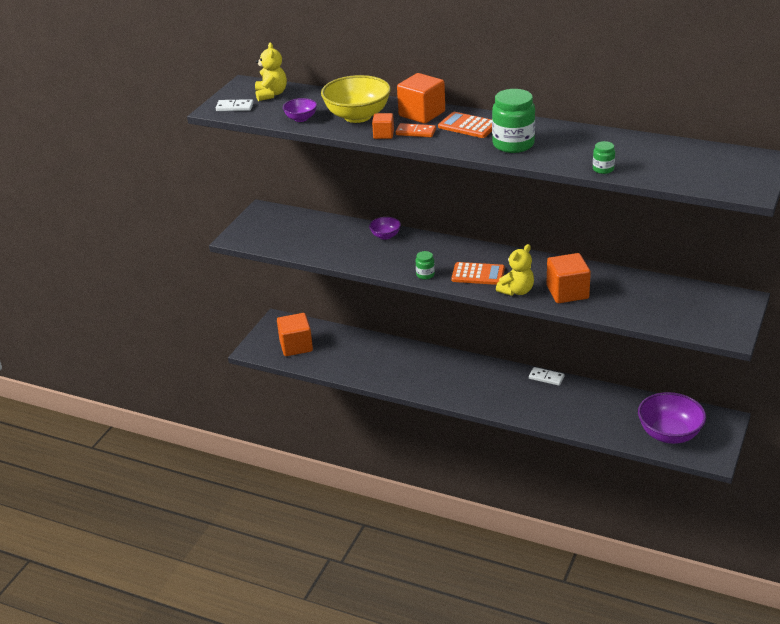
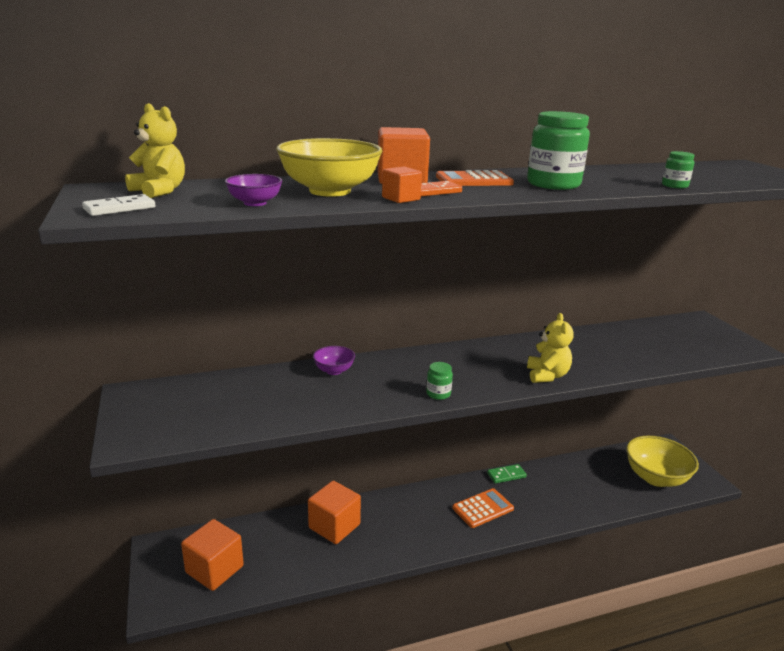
camera: 45 degrees left, 10 degrees down
(478, 274) = (487, 374): orange calculator -> orange calculator (483, 508)
(546, 377) = (506, 475): white domino -> green domino
(567, 292) = (587, 360): orange cube -> orange cube (334, 526)
(669, 434) = (656, 478): purple bowl -> yellow bowl

